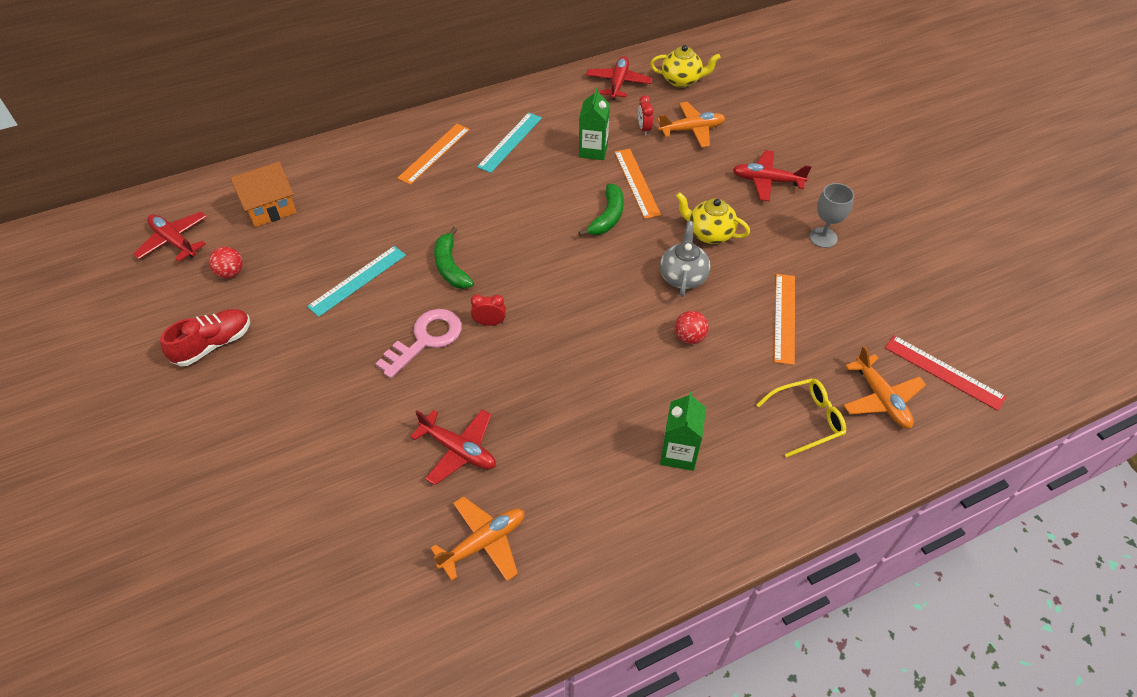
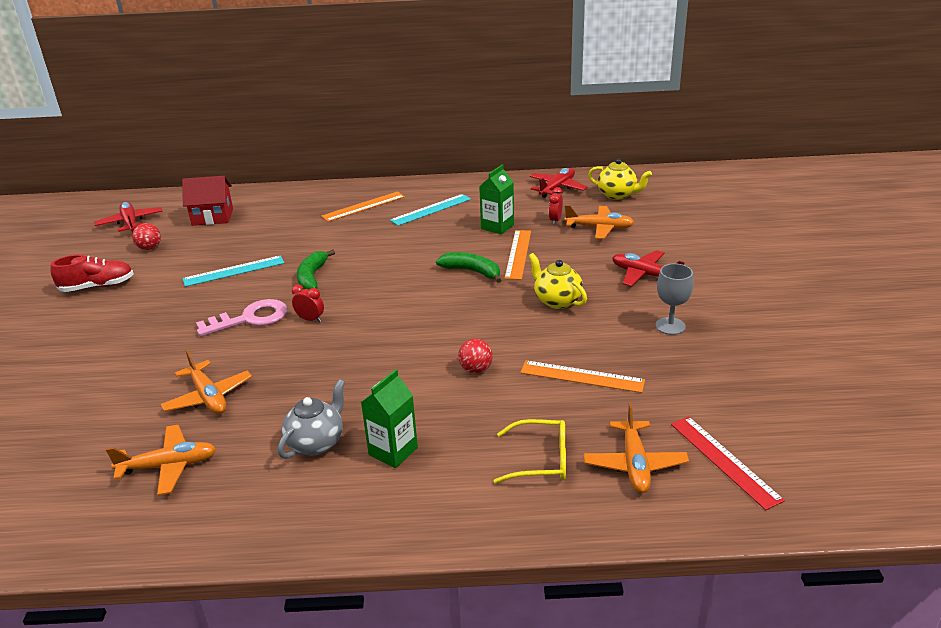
camera: 25 degrees right, 20 degrees down
(270, 208) = (212, 217): orange house -> red house
(458, 450) = (208, 397): red plane -> orange plane
(607, 217) = (472, 271): green banana -> green banana turned 105 degrees counterclockwise
(683, 277) = (506, 325): grey teapot -> grey teapot (316, 443)
(784, 318) = (582, 376): orange ruler -> orange ruler turned 75 degrees clockwise

